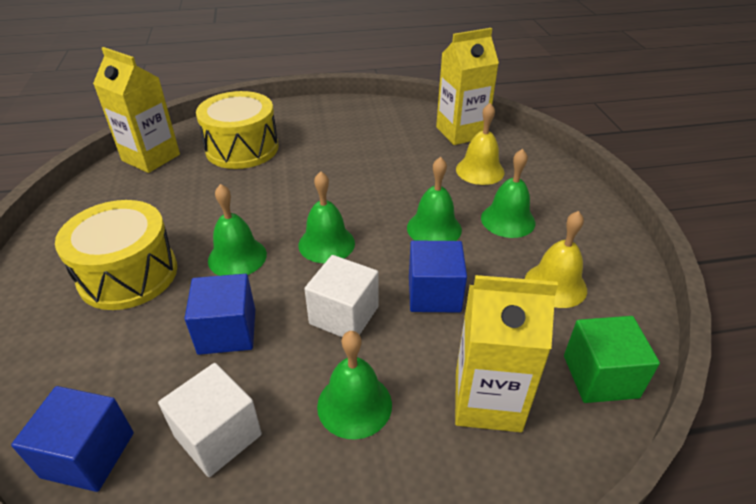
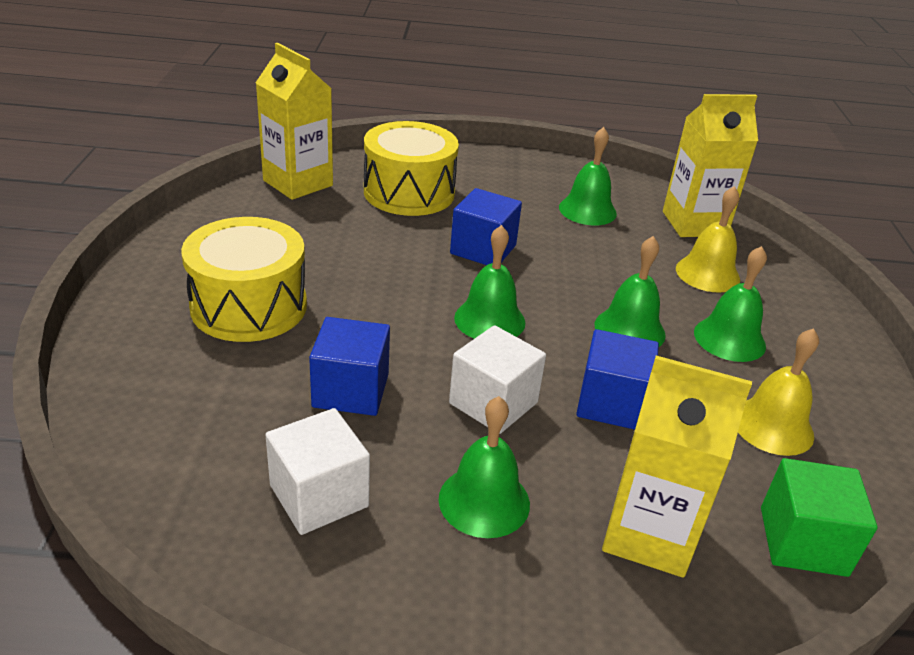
camera: 10 degrees right, 5 degrees down
(88, 455) = (173, 481): blue cube -> blue cube (483, 249)
(237, 257) = (378, 313): green bell -> green bell (587, 210)

